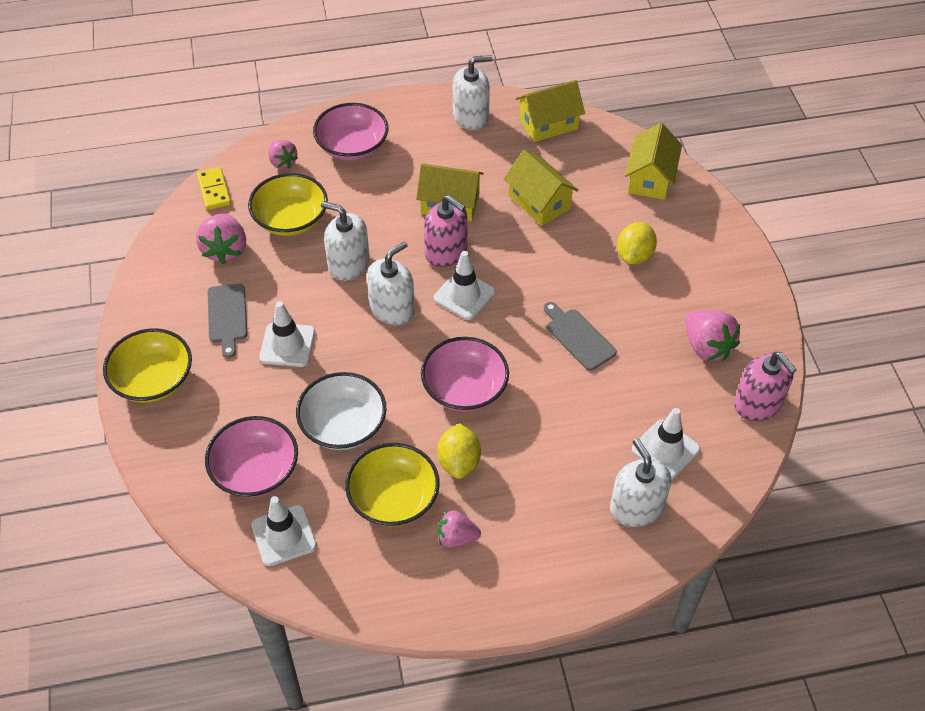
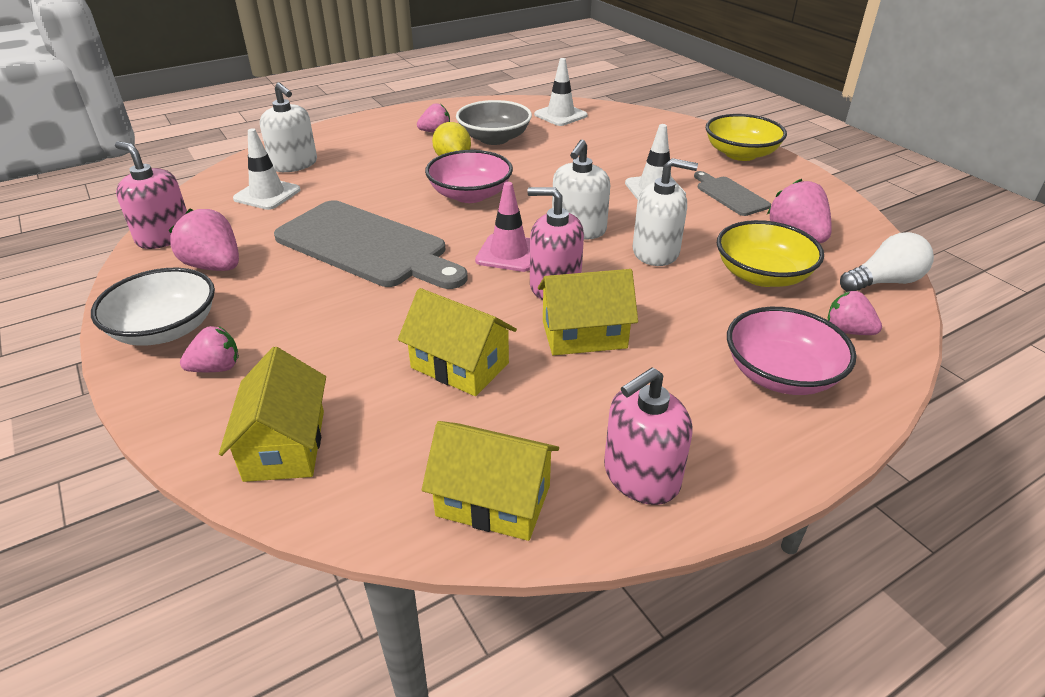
camera: 160 degrees right, 15 degrees down
(214, 190) = (883, 282): yellow domino -> white light bulb
(255, 470) = (608, 132): pink bowl -> none
(343, 425) = (562, 160): white bowl -> white bowl (165, 329)
(393, 498) = (494, 138): yellow bowl -> grey bowl
(464, 295) = (509, 253): white traffic cone -> pink traffic cone
(471, 116) = (641, 476): white soap dispenser -> pink soap dispenser
(548, 124) = (493, 500): yellow house -> yellow house turned 60 degrees clockwise
(578, 337) = (366, 246): grey cutting board -> grey cutting board, size x2.06
(634, 255) = (306, 332): yellow lemon -> none
(694, 241) = (216, 368): none -> pink strawberry

